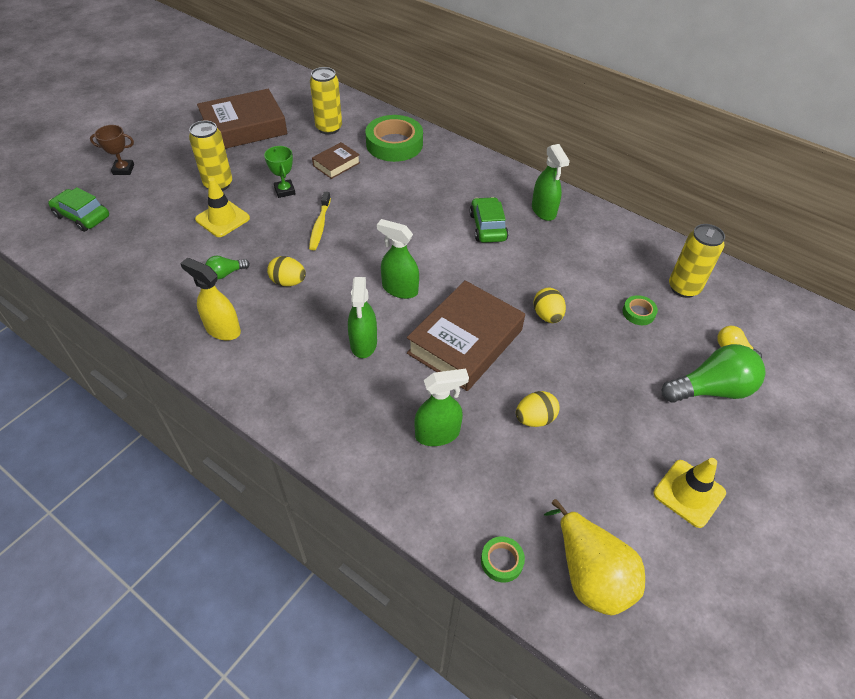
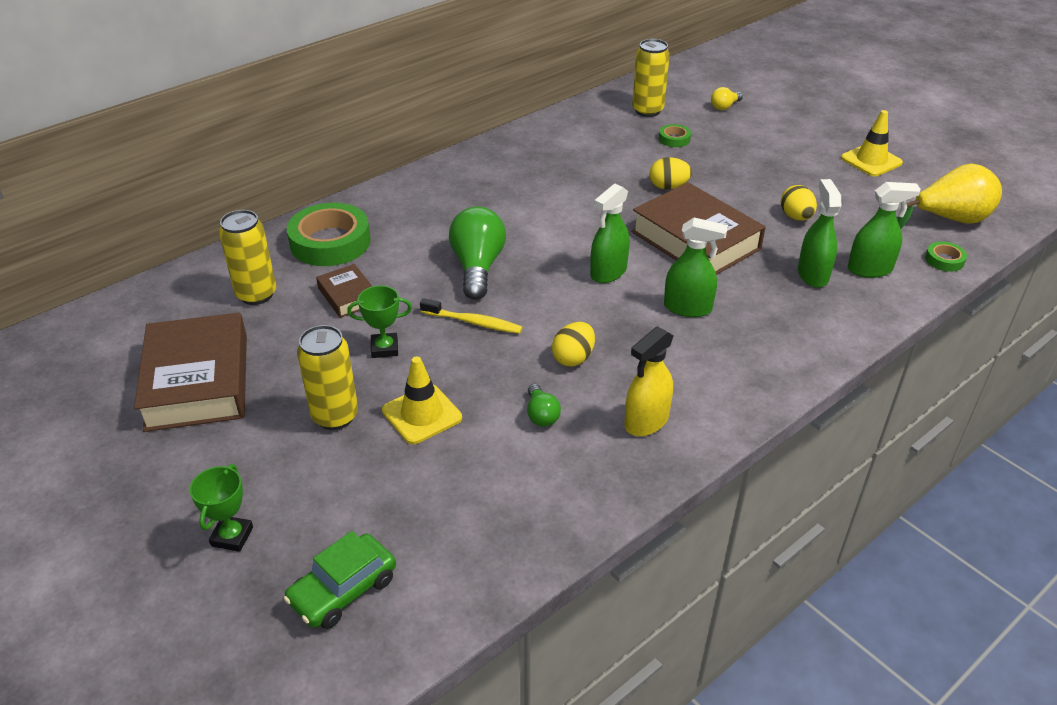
camera: 75 degrees left, 10 degrees down
(123, 169) = (232, 536): brown trophy -> green trophy
(487, 227) = (524, 198): green car -> none
(543, 211) = (511, 160): green spray bottle -> green spray bottle (870, 269)
(711, 389) = (768, 126): green light bulb -> green light bulb (477, 267)

